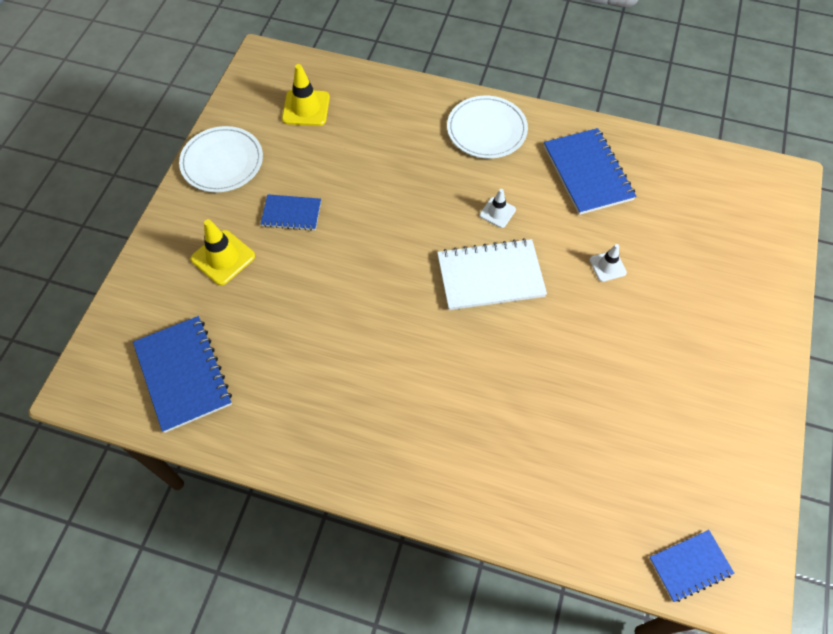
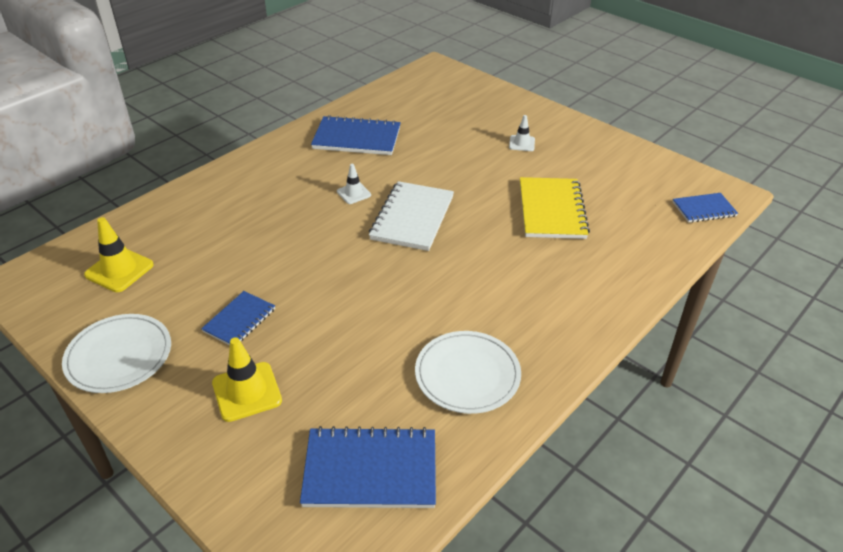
camera: 65 degrees left, 20 degrees down
(486, 130) = (265, 171): white plate -> white plate (467, 374)
(581, 397) = (551, 210): none -> yellow notebook
(607, 266) = (447, 159): white traffic cone -> white traffic cone (521, 143)
(690, 566) = (704, 209): blue notebook -> blue notebook turned 75 degrees clockwise

